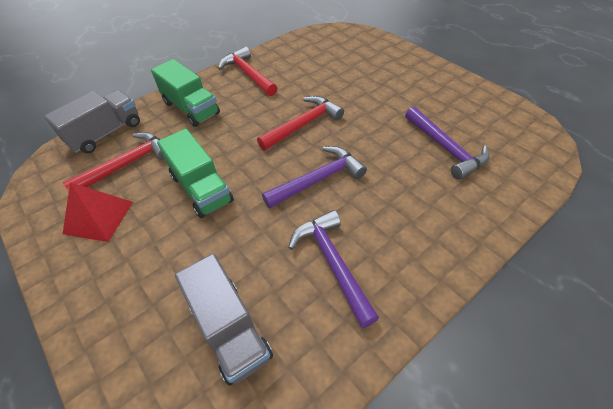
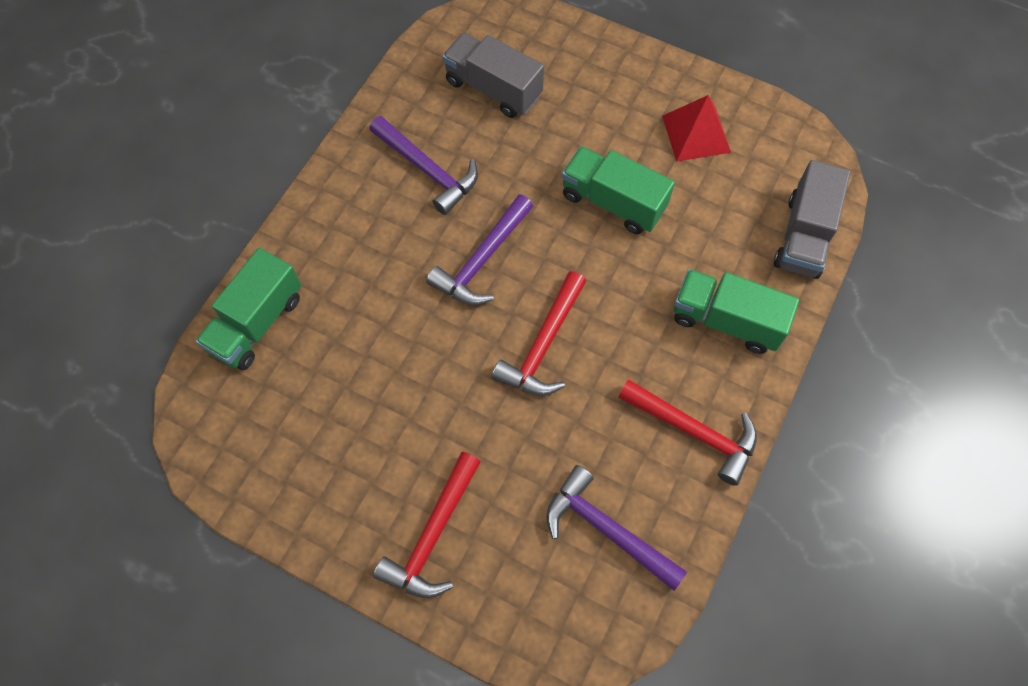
camera: 155 degrees right, 15 degrees up
(127, 164) = (728, 202): red hammer -> red hammer (432, 535)
(446, 148) = (333, 366): purple hammer -> purple hammer (606, 529)
(503, 188) = (257, 323): none -> green truck

